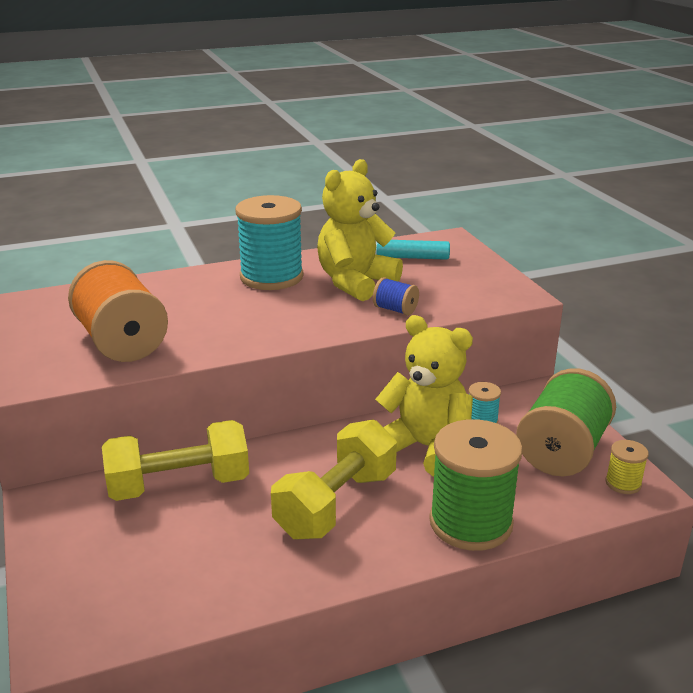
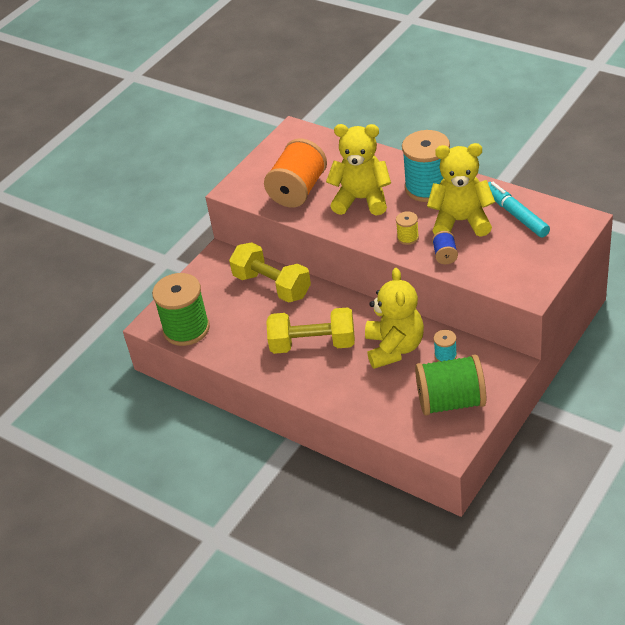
camera: 60 degrees right, 15 degrees up
(218, 314) = (362, 199): none -> yellow teddy bear
(470, 523) = (347, 398): green spool -> green spool (186, 329)
(623, 483) = (445, 439): yellow spool -> yellow spool (408, 237)

